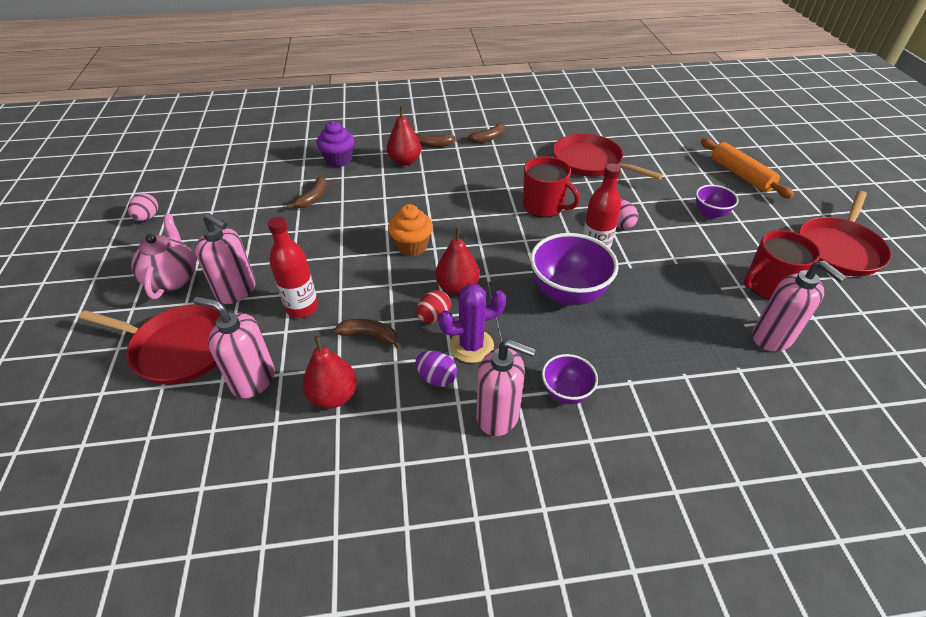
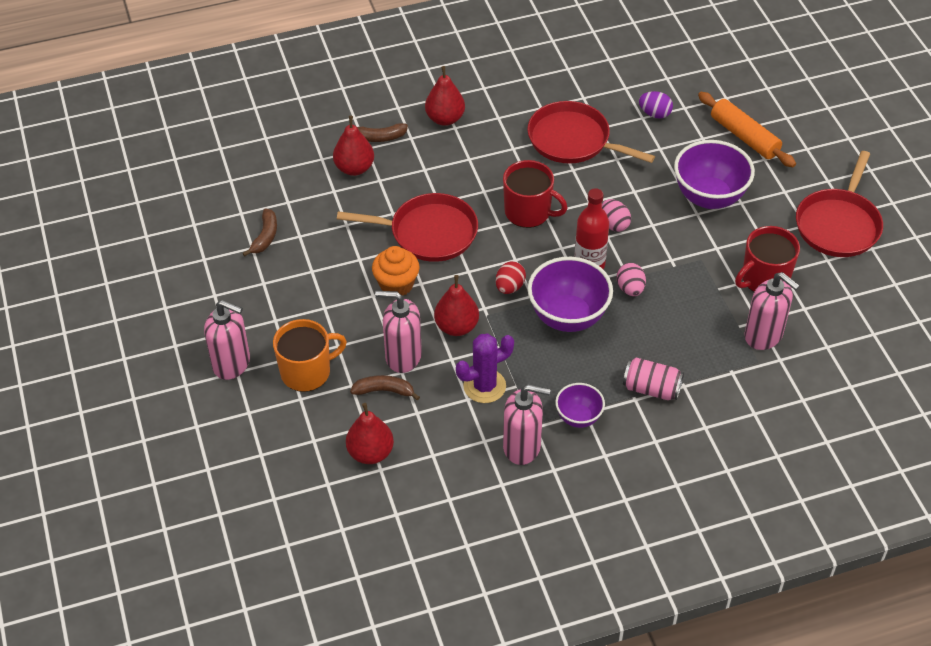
camera: 10 degrees left, 5 degrees up
(147, 217) = (86, 290): pink egg -> pink egg (630, 289)
(173, 279) = (157, 360): pink teapot -> none
(179, 348) = (204, 431): red pan -> red pan (429, 233)
(253, 379) = (290, 449): pink soap dispenser -> pink soap dispenser (403, 356)
(302, 307) = (307, 372): red bottle -> orange mug
(338, 160) = (274, 177): purple cupcake -> none
(434, 317) = (441, 362): red egg -> red egg (509, 287)
(436, 378) = (459, 422): purple egg -> purple egg (654, 114)
(487, 138) = (445, 119): brown banana -> red pear
(649, 374) = (651, 389): none -> pink can
(710, 214) = (709, 197): purple bowl -> purple bowl, size x1.80

